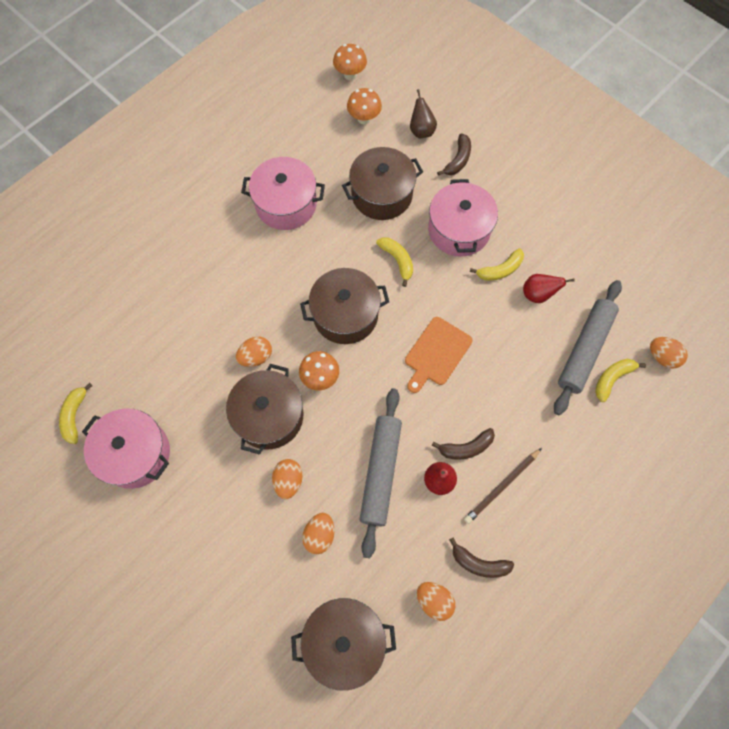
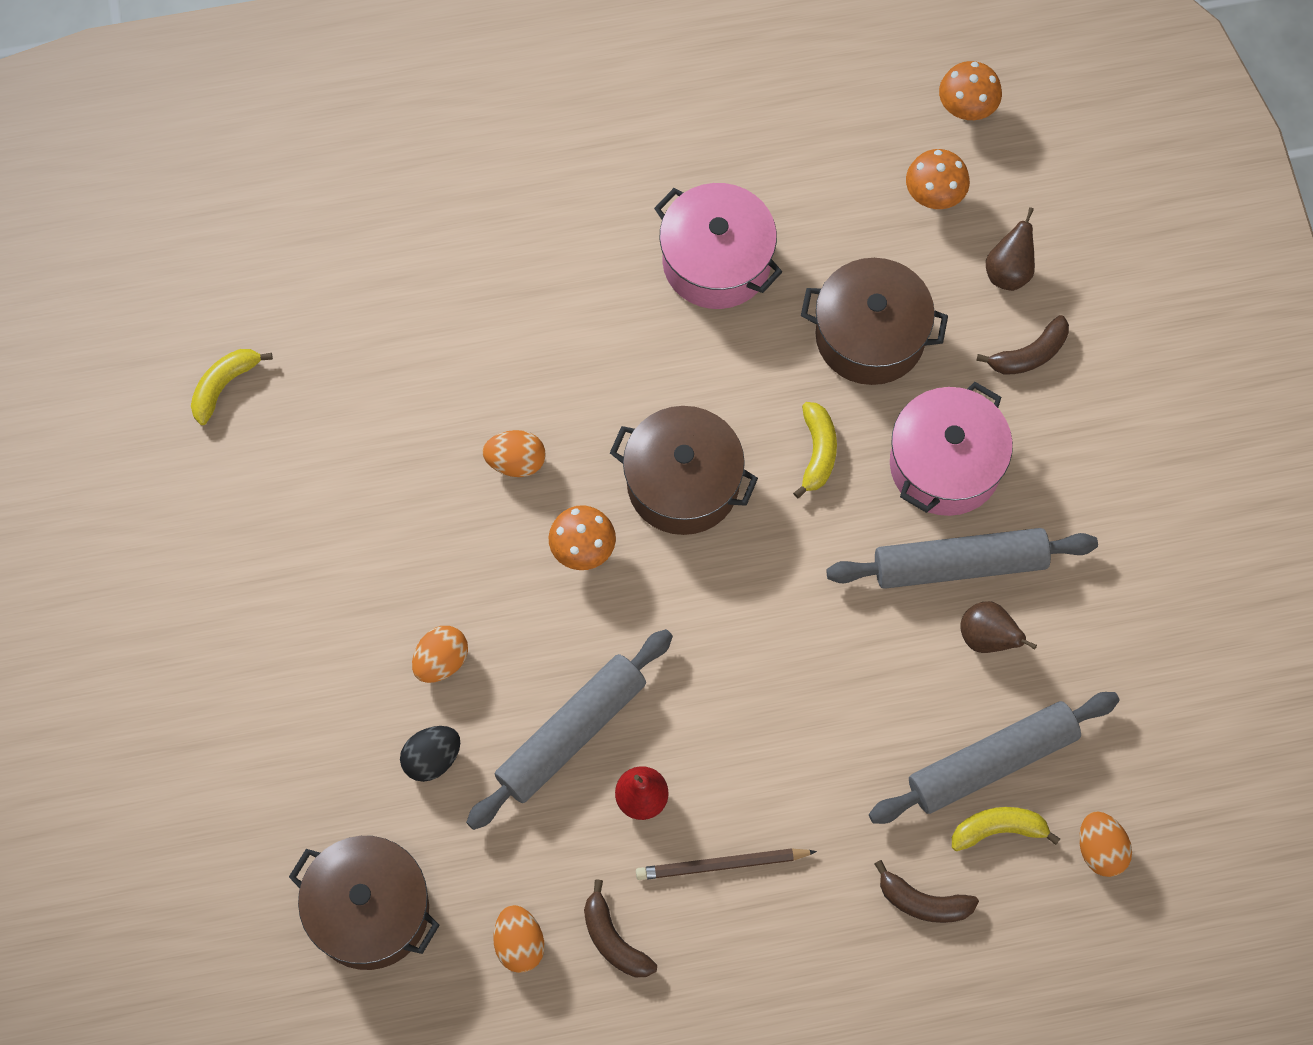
camera: 35 degrees right, 0 degrees up
(135, 454) = (268, 490): pink pot -> none
(269, 416) = (476, 556): brown pot -> none
(319, 535) = (432, 759): orange egg -> black egg
(436, 353) = (771, 624): orange cutting board -> none
(466, 448) = (712, 781): brown banana -> brown banana (923, 902)
(500, 270) = (960, 565): yellow banana -> grey rolling pin
(538, 294) = (987, 637): red pear -> brown pear

